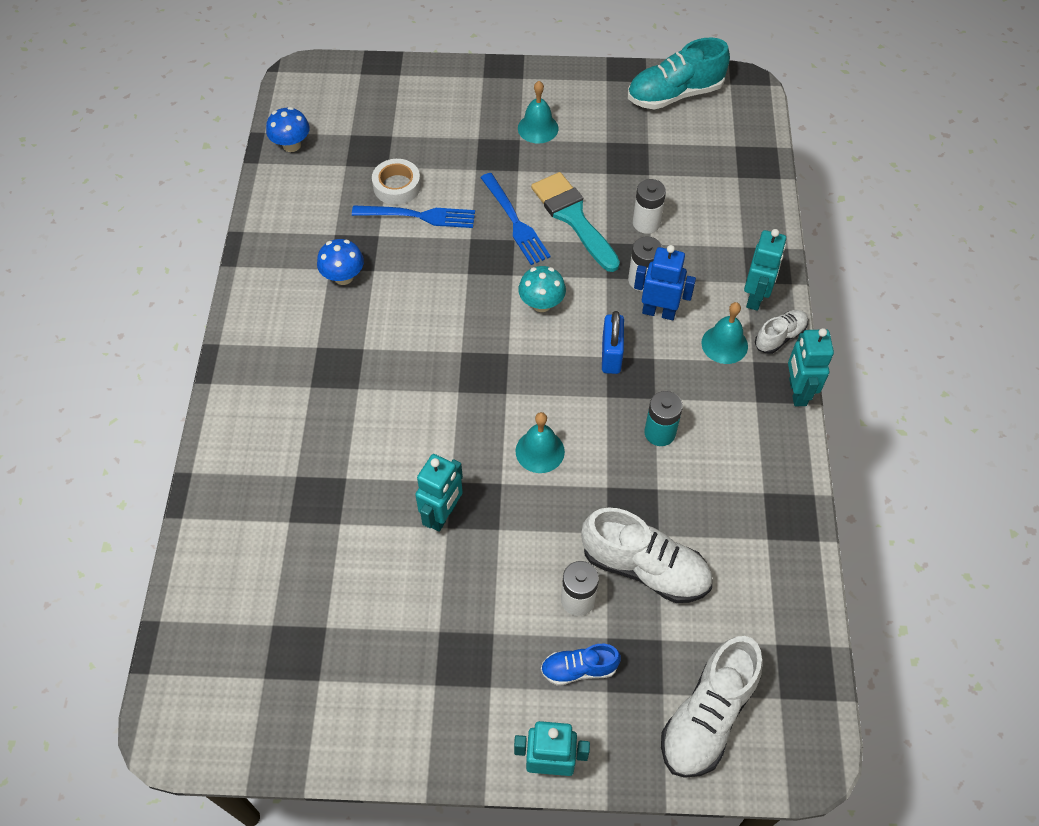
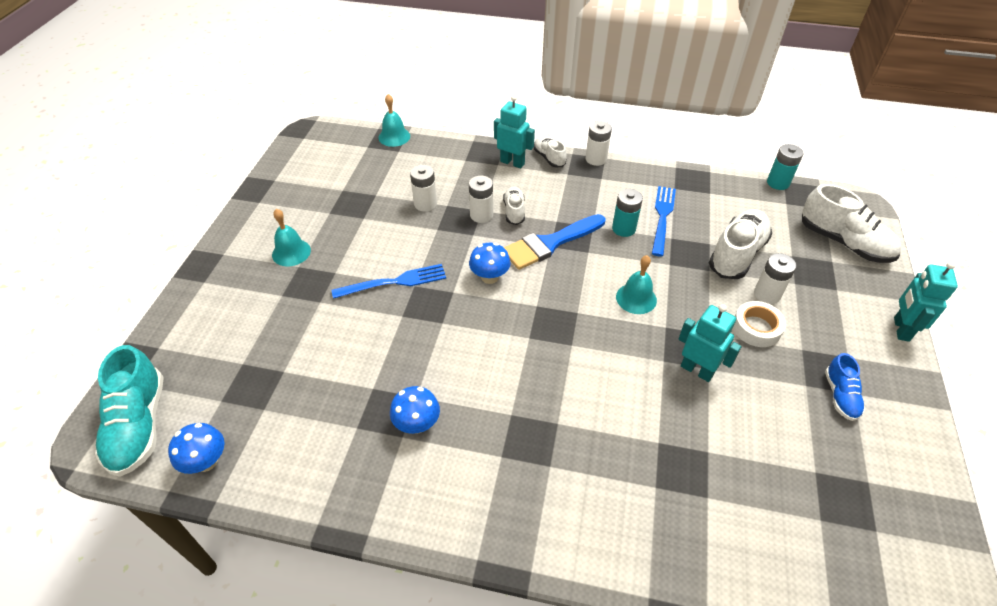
camera: 80 degrees left, 10 degrees down
(397, 186) = (314, 366): white tape -> white tape (756, 328)
(418, 216) = (360, 352): blue fork -> blue fork (662, 217)
(541, 304) = (490, 277): turquoise mushroom -> blue mushroom
(573, 218) = (404, 244): turquoise brush -> none
(579, 669) = (822, 302): blue shoe -> blue shoe (840, 395)
(611, 355) = (550, 243): blue padlock -> blue brush
(659, 312) = (514, 211): blue robot -> white shoe
(675, 94) = (298, 167): turquoise shoe -> turquoise shoe (139, 425)
(724, 344) = (550, 184): turquoise bell -> turquoise bell (394, 137)
(797, 392) = (596, 159): turquoise robot -> white battery
(822, 636) = (778, 183): none -> turquoise battery

